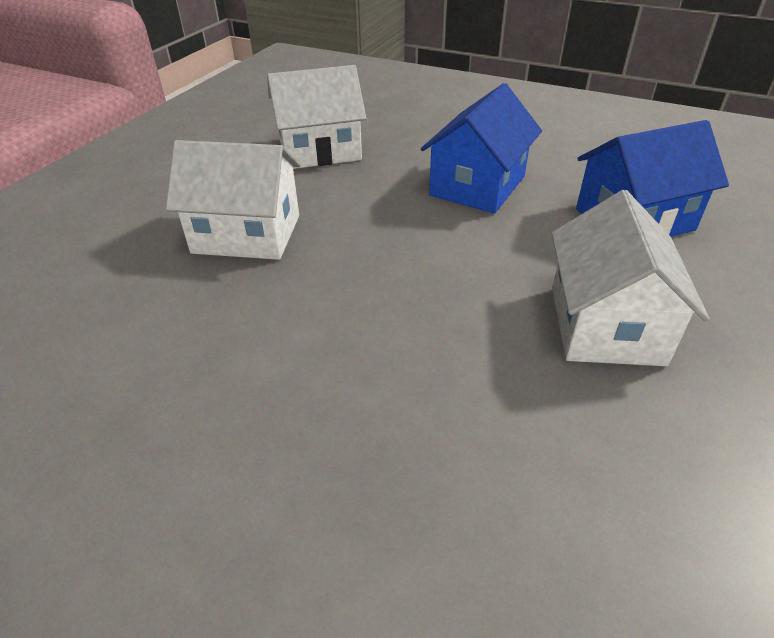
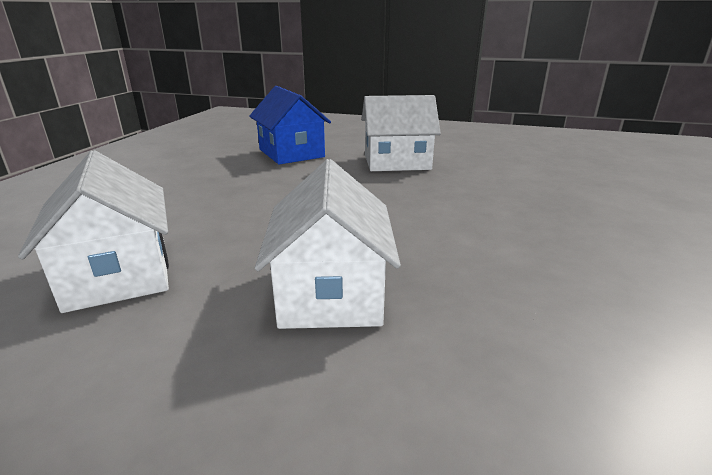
camera: 100 degrees left, 15 degrees down
(477, 186) = (239, 190): blue house -> none

